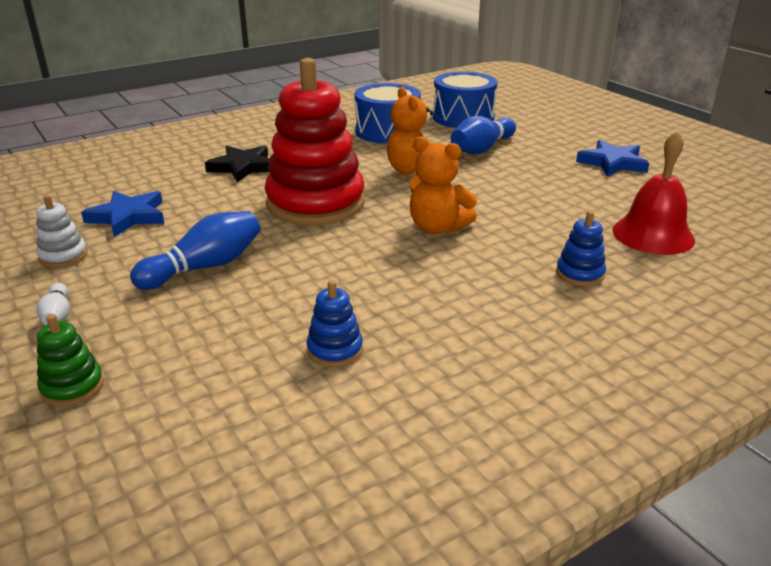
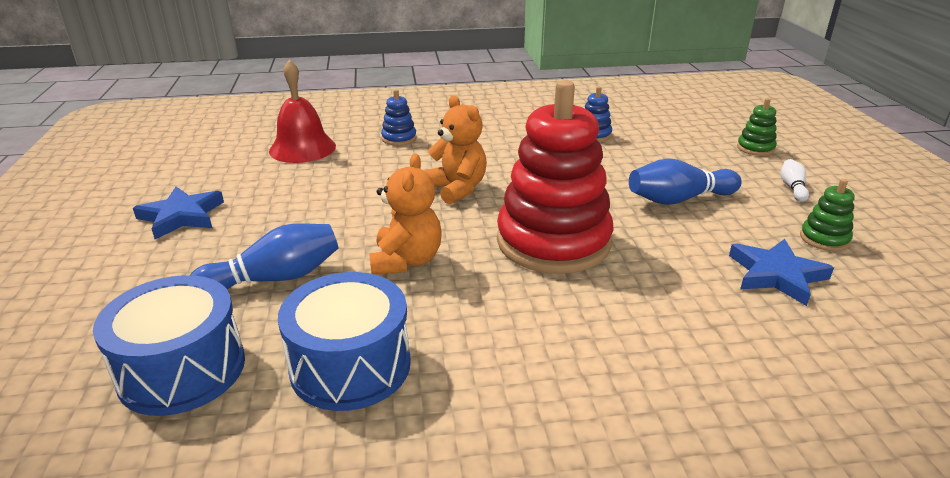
camera: 155 degrees left, 0 degrees up
(63, 256) = (824, 239): white stacking toy -> green stacking toy
(243, 167) = (628, 333): black star -> none

